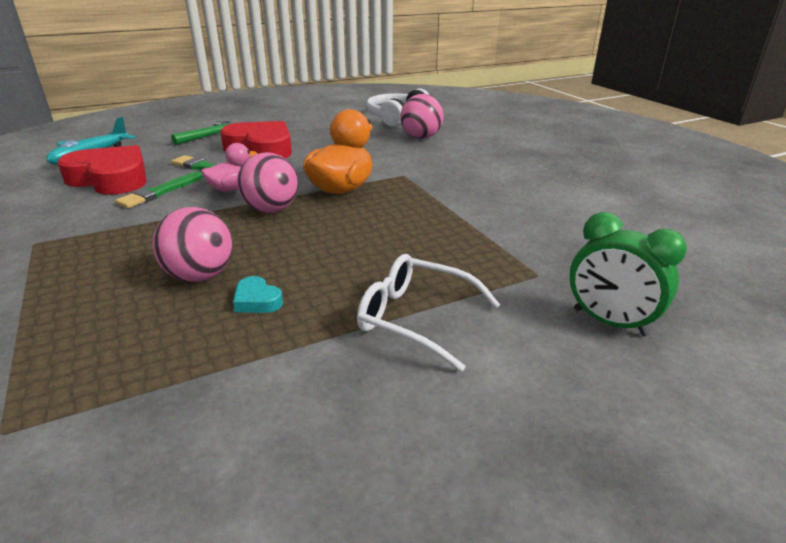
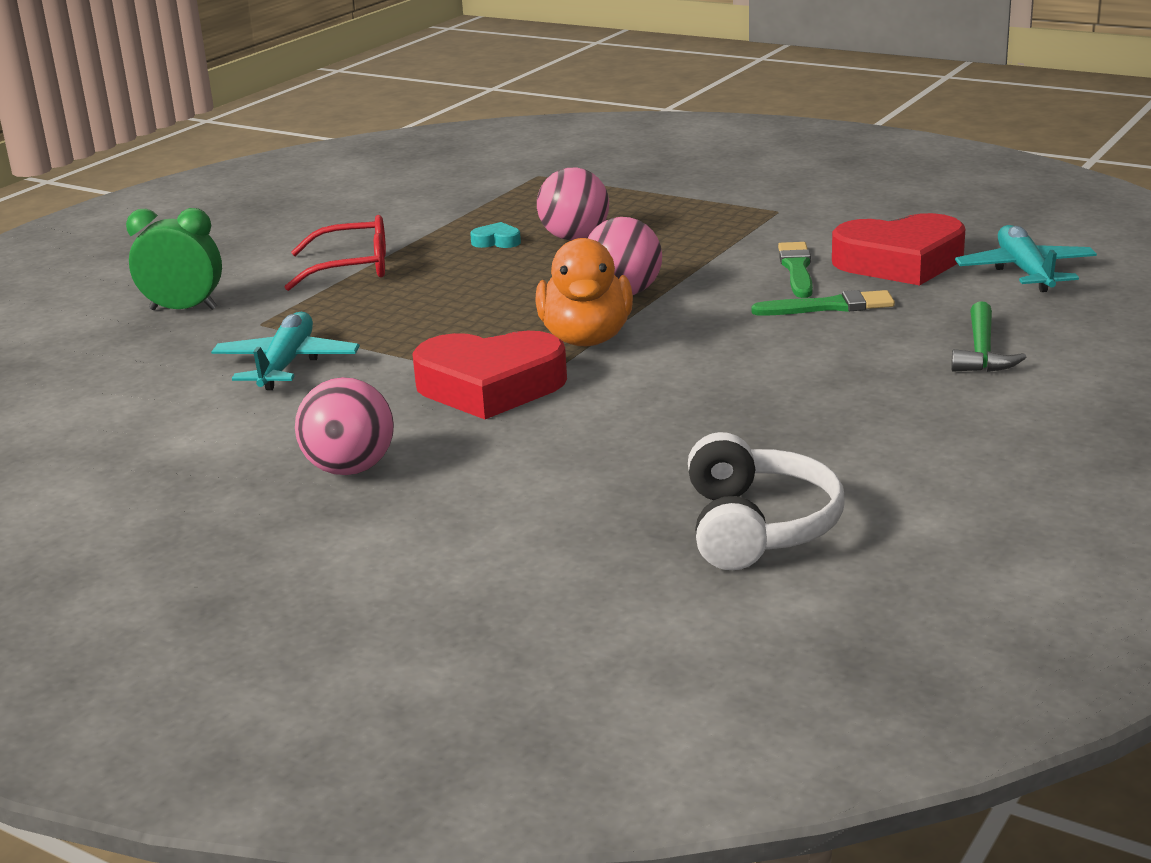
camera: 150 degrees right, 5 degrees down
(231, 189) = (724, 297): pink duck -> none
(261, 149) = (836, 357): red heart -> red heart (490, 386)
(417, 318) = (351, 268): white glasses -> red glasses
(421, 137) = (610, 476): pink ball -> pink ball (350, 469)
(531, 228) = (286, 364): none -> turquoise plane

